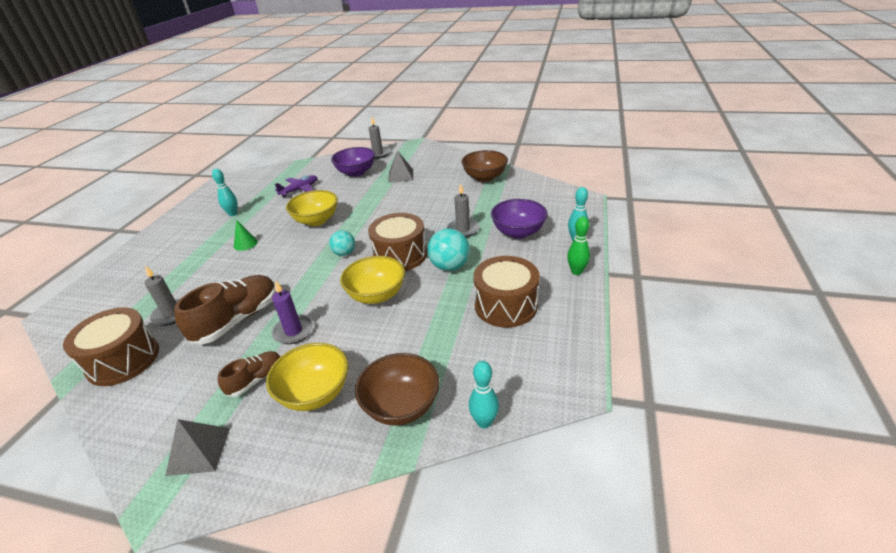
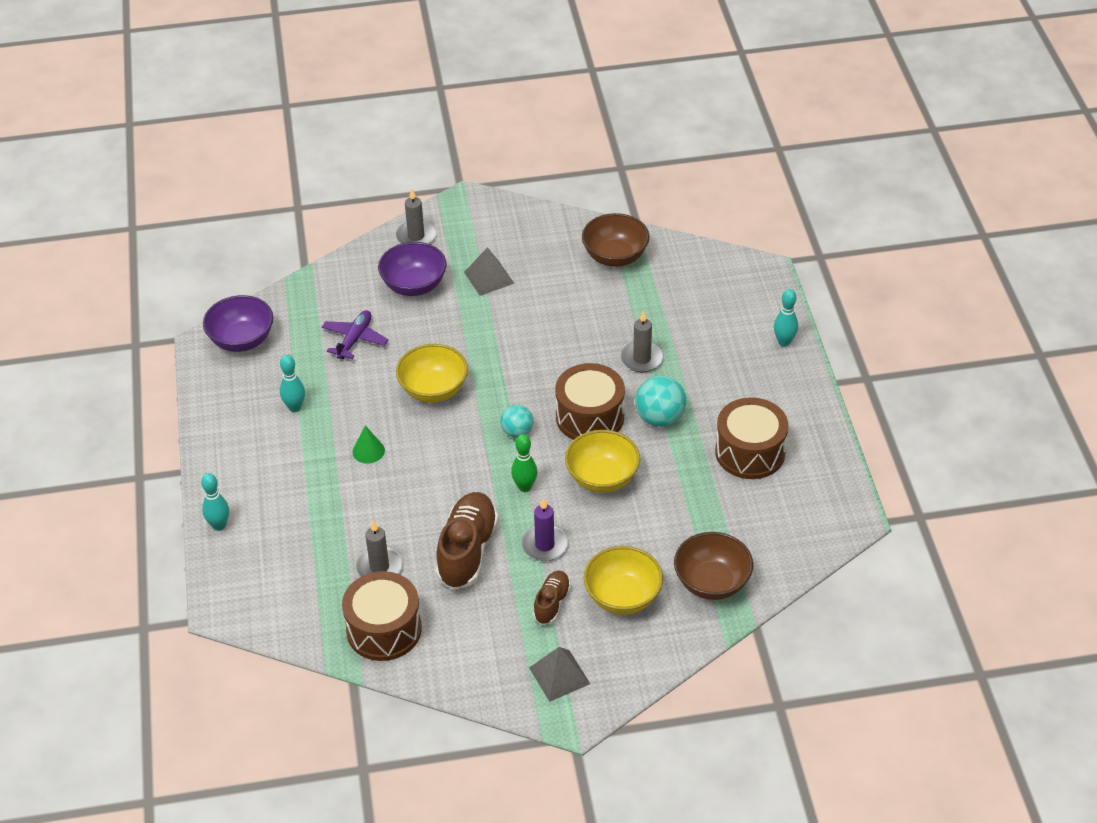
camera: 25 degrees left, 10 degrees up
(484, 422) = (792, 573): turquoise bowling pin -> turquoise bowling pin (219, 525)
(518, 232) = (711, 347): purple bowl -> purple bowl (242, 340)
(576, 272) = (803, 389): green bowling pin -> green bowling pin (525, 487)

